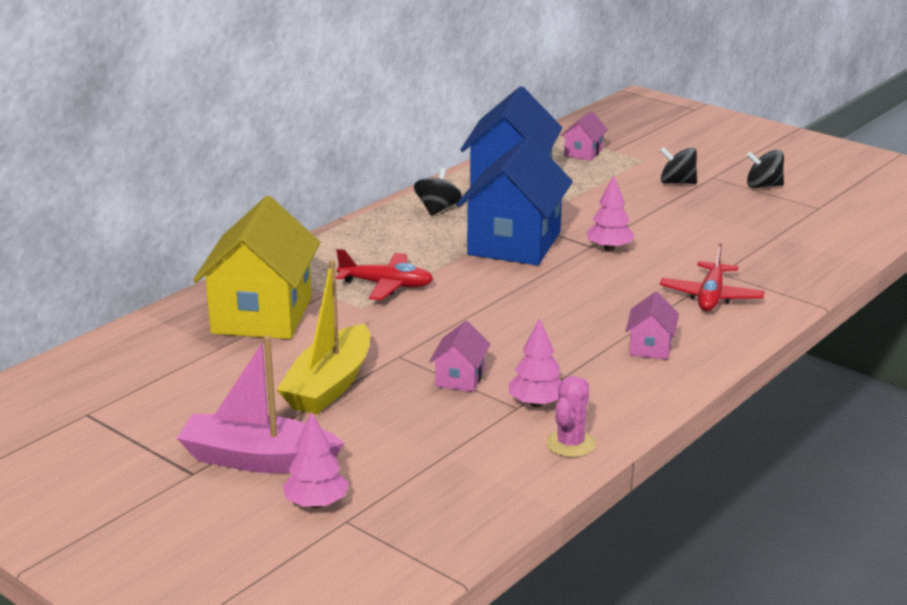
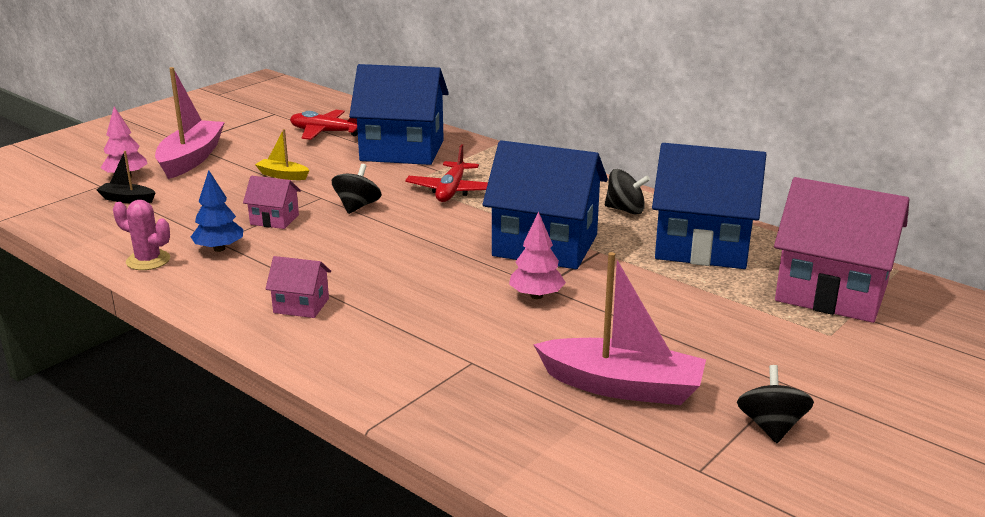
camera: 90 degrees right, 0 degrees up
(262, 315) = (402, 150): yellow house -> blue house
(329, 385) = (283, 175): yellow boat -> yellow boat, size x0.49
(397, 488) = (127, 199): none -> black boat
(536, 403) = (219, 249): pink tree -> blue tree
(583, 153) = (831, 292): pink house -> pink house, size x2.21
(677, 182) = (755, 354): black spinning top -> black spinning top (357, 206)
(711, 296) = (409, 350): red plane -> red plane (325, 132)
(734, 224) = (622, 386): none -> pink boat

